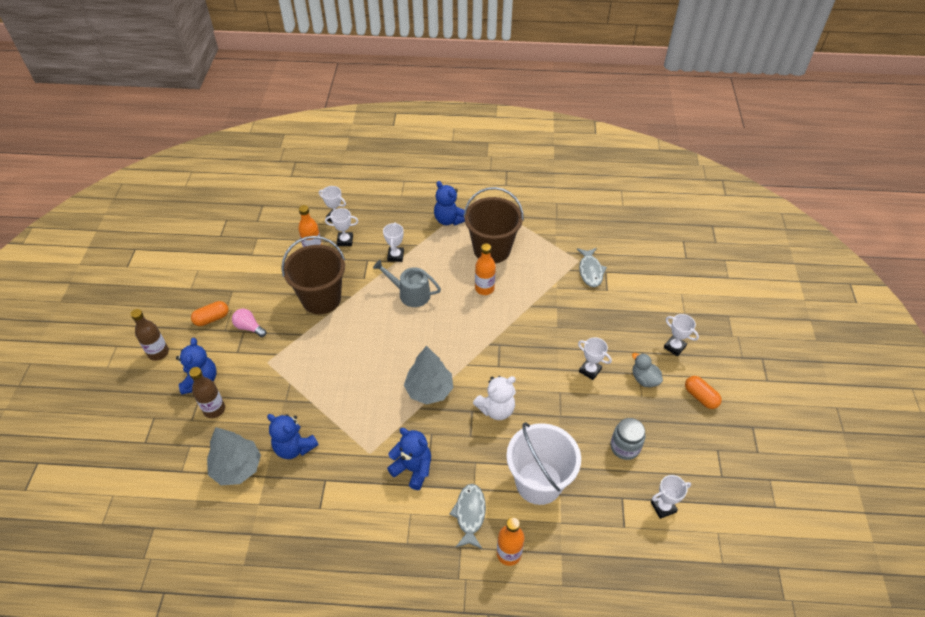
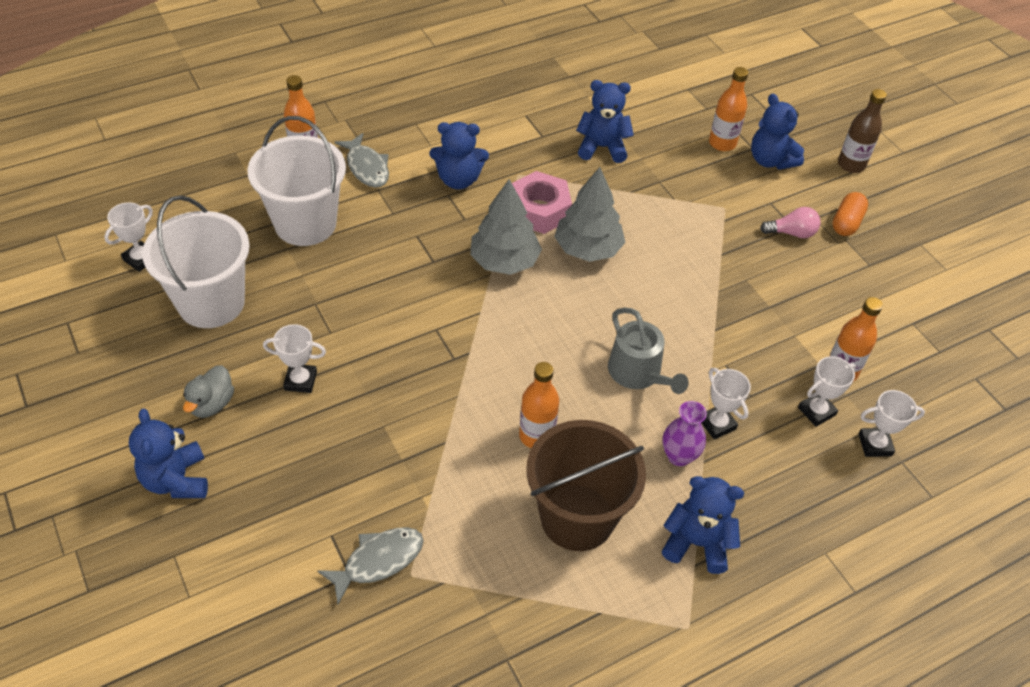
camera: 145 degrees right, 0 degrees up
(214, 409) = (722, 143): brown bottle -> orange bottle
(237, 468) = (639, 111): grey tree -> grey tree (588, 249)
(321, 299) = (749, 308): brown bucket -> none
(379, 416) = (539, 210): none -> pink nut
(410, 293) = (638, 373): grey watering can -> grey watering can turned 75 degrees clockwise
(426, 251) = (679, 456): none -> purple vase
(496, 409) = (404, 276): white teddy bear -> none
(590, 271) = (378, 561): grey fish -> grey fish turned 90 degrees clockwise
(625, 447) = (211, 303): grey jar -> white bucket
(644, 379) = (212, 404): grey duck -> grey duck turned 90 degrees clockwise
(674, 347) = (176, 480): white trophy -> blue teddy bear
(700, 397) = (115, 415): orange capsule -> none

